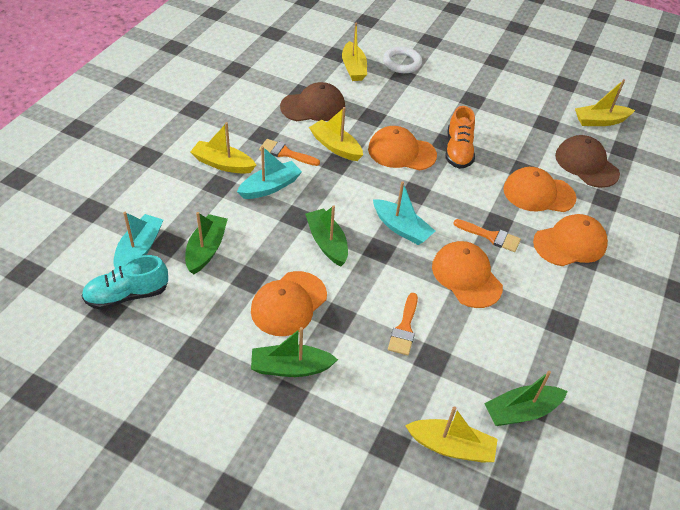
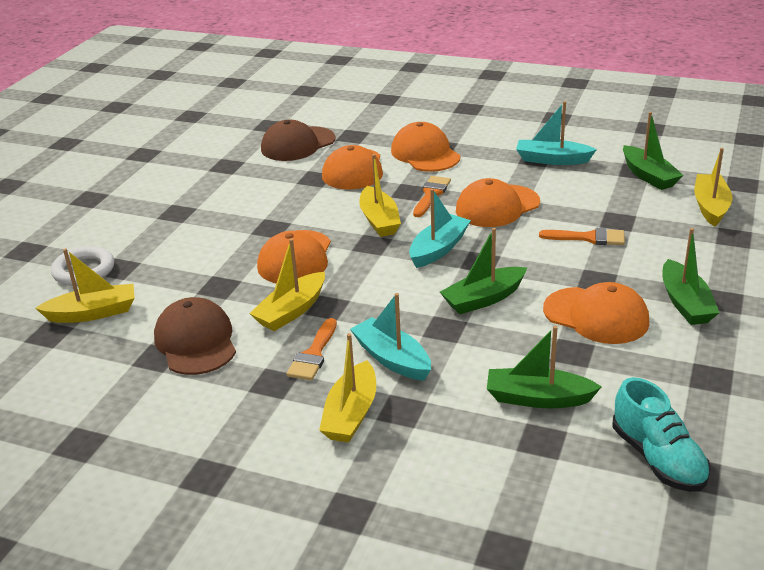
camera: 90 degrees left, 15 degrees down
(139, 249) = (567, 467): turquoise boat -> turquoise boat (552, 160)
(458, 151) = (287, 218): orange shoe -> none
(600, 121) = (219, 136): yellow boat -> yellow boat (379, 220)

